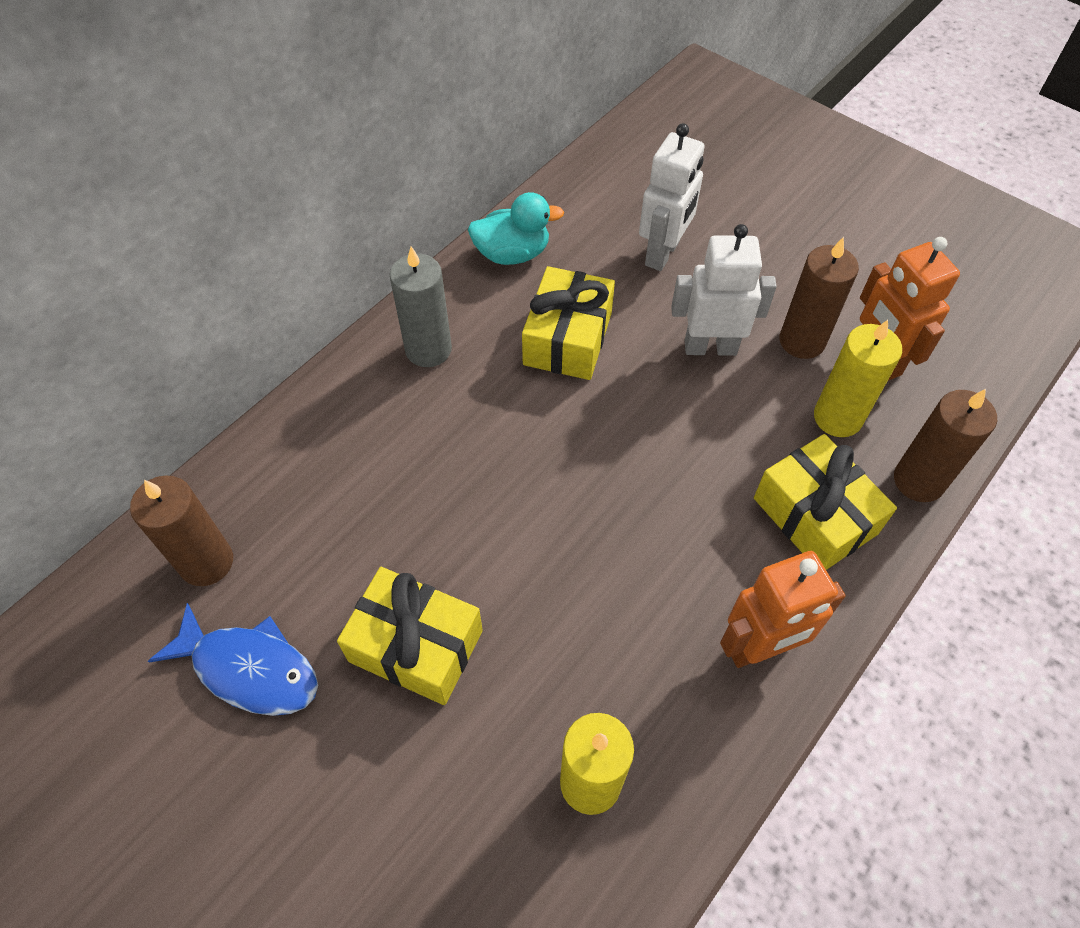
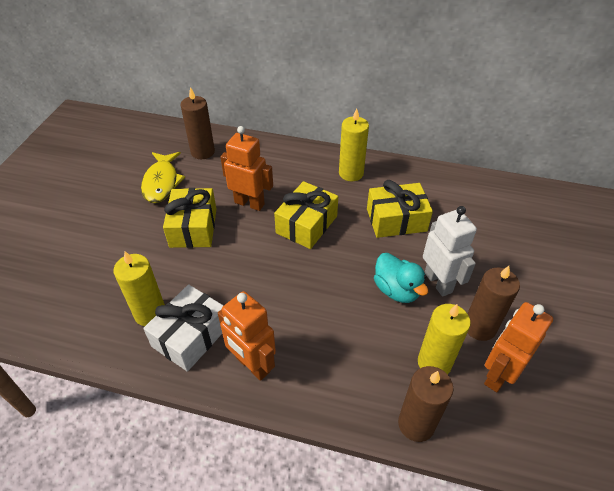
camera: 65 degrees right, 10 degrees down
(249, 669) = (162, 182): blue fish -> yellow fish
(407, 529) = (249, 203): none -> orange robot
(428, 349) = (351, 173): grey candle -> yellow candle
(512, 254) = (434, 180): turquoise duck -> turquoise duck (396, 290)
(663, 253) = (489, 240): white robot -> none
(668, 725) = (191, 336): none -> white gift
(814, 516) = (353, 369): yellow gift -> yellow gift (306, 224)

